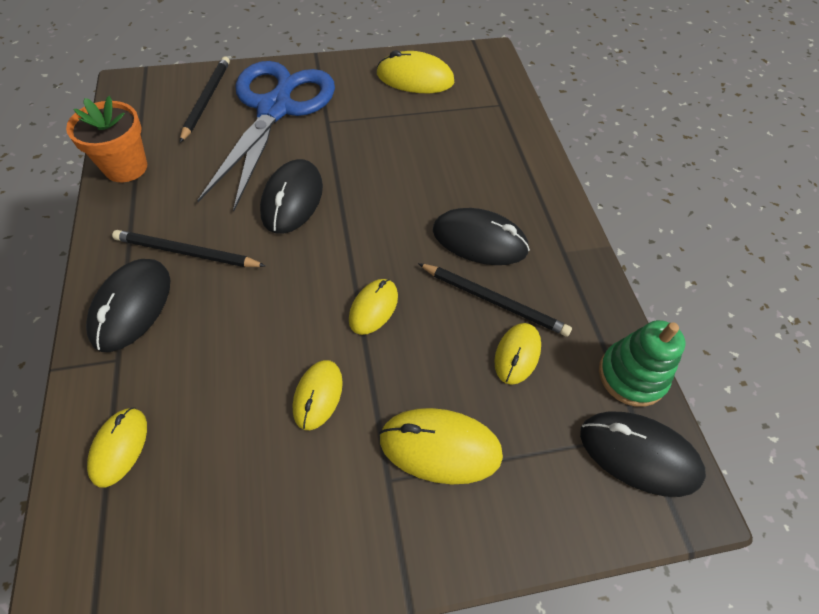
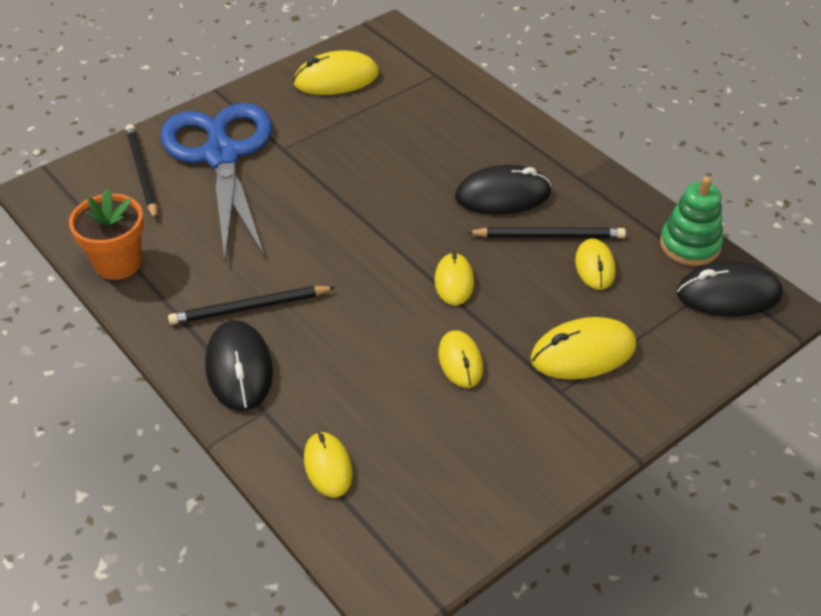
camera: 25 degrees left, 10 degrees down
(292, 199) = (309, 227): black mouse -> none

